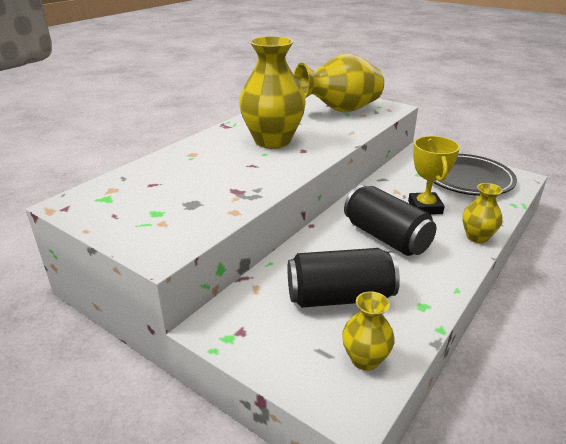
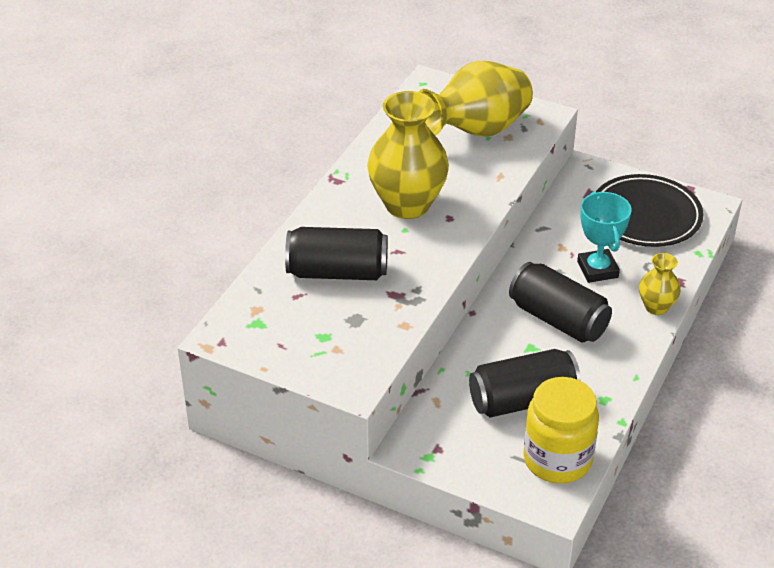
camera: 10 degrees left, 10 degrees up
(195, 173) = (337, 272): none -> black can
(365, 359) = (557, 459): yellow vase -> yellow jar
(425, 207) = (597, 270): yellow trophy -> turquoise trophy

